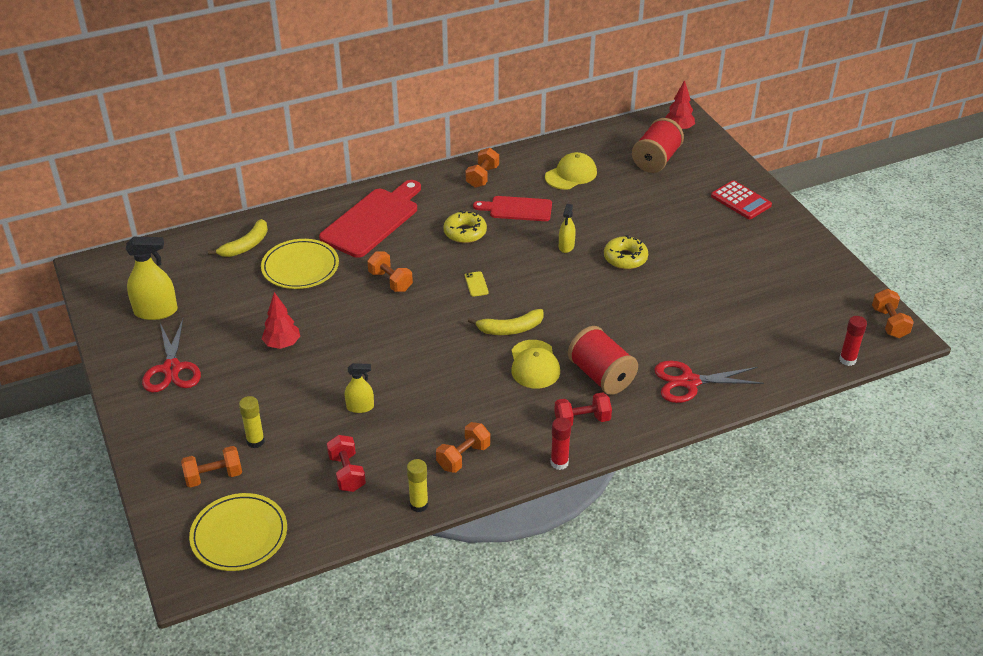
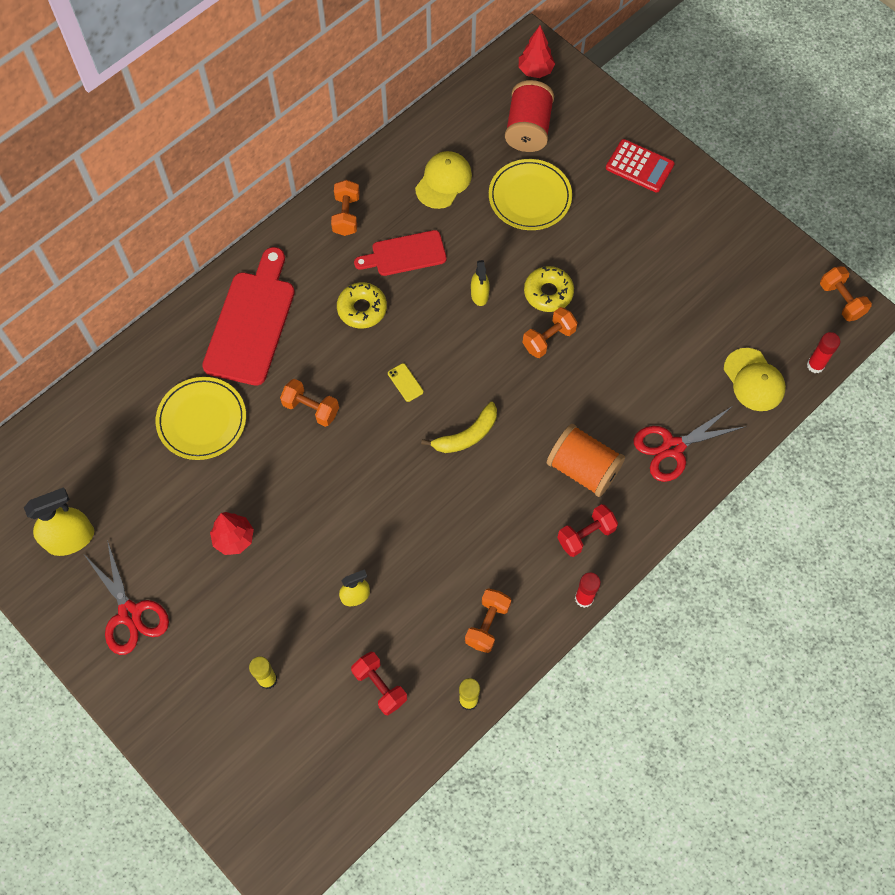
camera: 20 degrees left, 25 degrees up
(214, 476) = (246, 740): orange dumbbell -> orange dumbbell (548, 339)
(239, 535) = (307, 802): yellow plate -> yellow plate (530, 197)
(246, 245) = (125, 407): yellow banana -> none
(534, 365) = (510, 477): yellow cap -> yellow cap (754, 380)
(601, 375) = (583, 469): red spool -> orange spool

